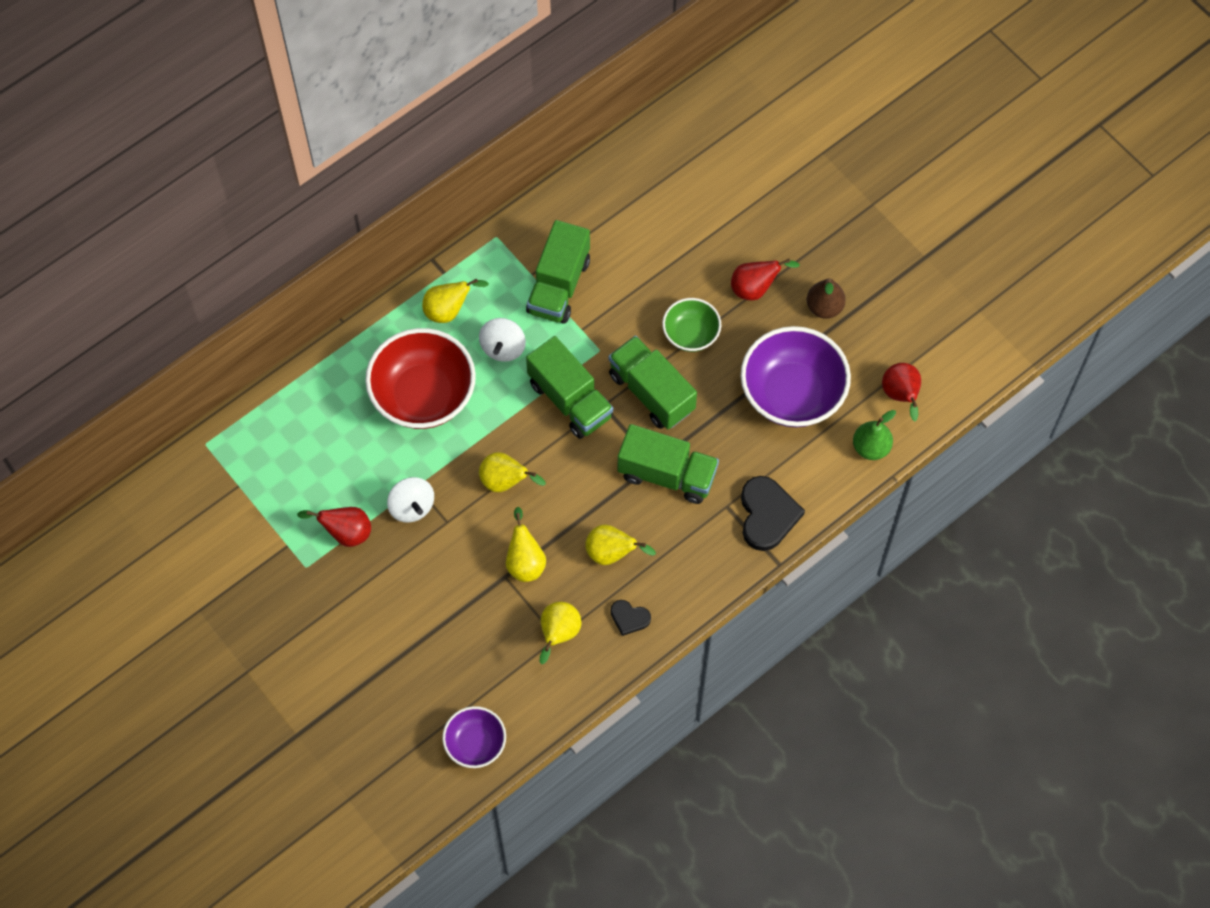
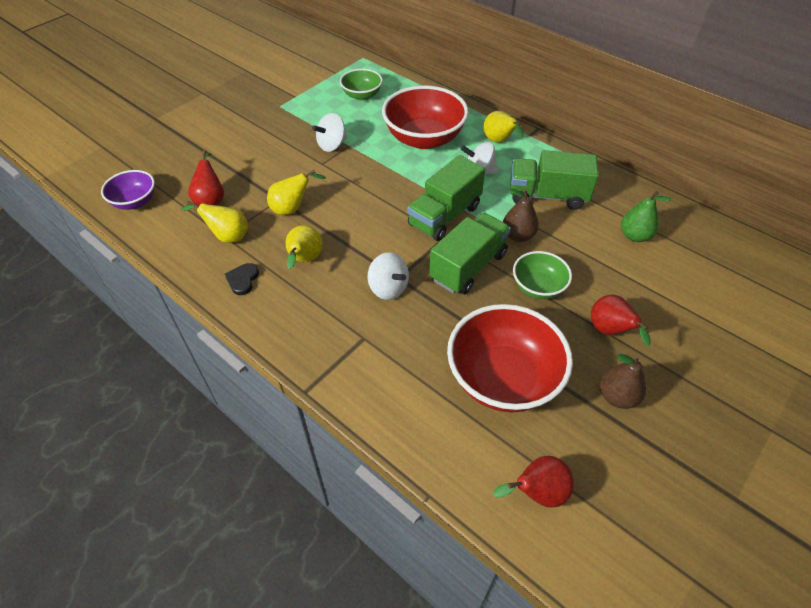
camera: 80 degrees right, 15 degrees down
(307, 457) = (362, 95): none -> green bowl
(346, 533) = (307, 119): red pear -> red pear (211, 200)
(505, 482) = (361, 189): yellow pear -> none
(615, 333) = (518, 235): none -> brown pear
(667, 474) = (388, 288): green truck -> white spinning top
(767, 515) = (359, 373): black heart -> none
(792, 394) = (503, 379): purple bowl -> red bowl
(871, 447) = (460, 466): green pear -> green pear (634, 236)

